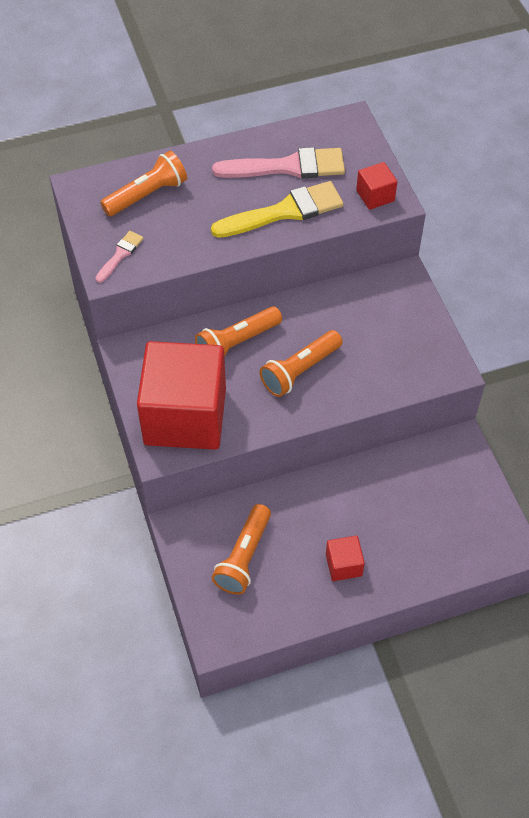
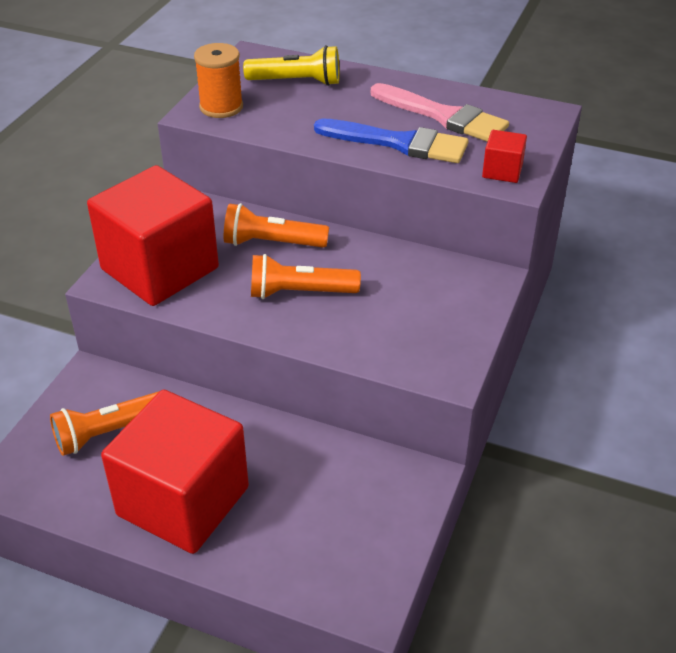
camera: 40 degrees right, 15 degrees down
(120, 255) = (221, 107): pink brush -> orange spool
(147, 195) = (296, 82): orange flashlight -> yellow flashlight
(284, 212) = (399, 143): yellow brush -> blue brush
(343, 565) = (183, 501): red cube -> red cube, size x2.43

